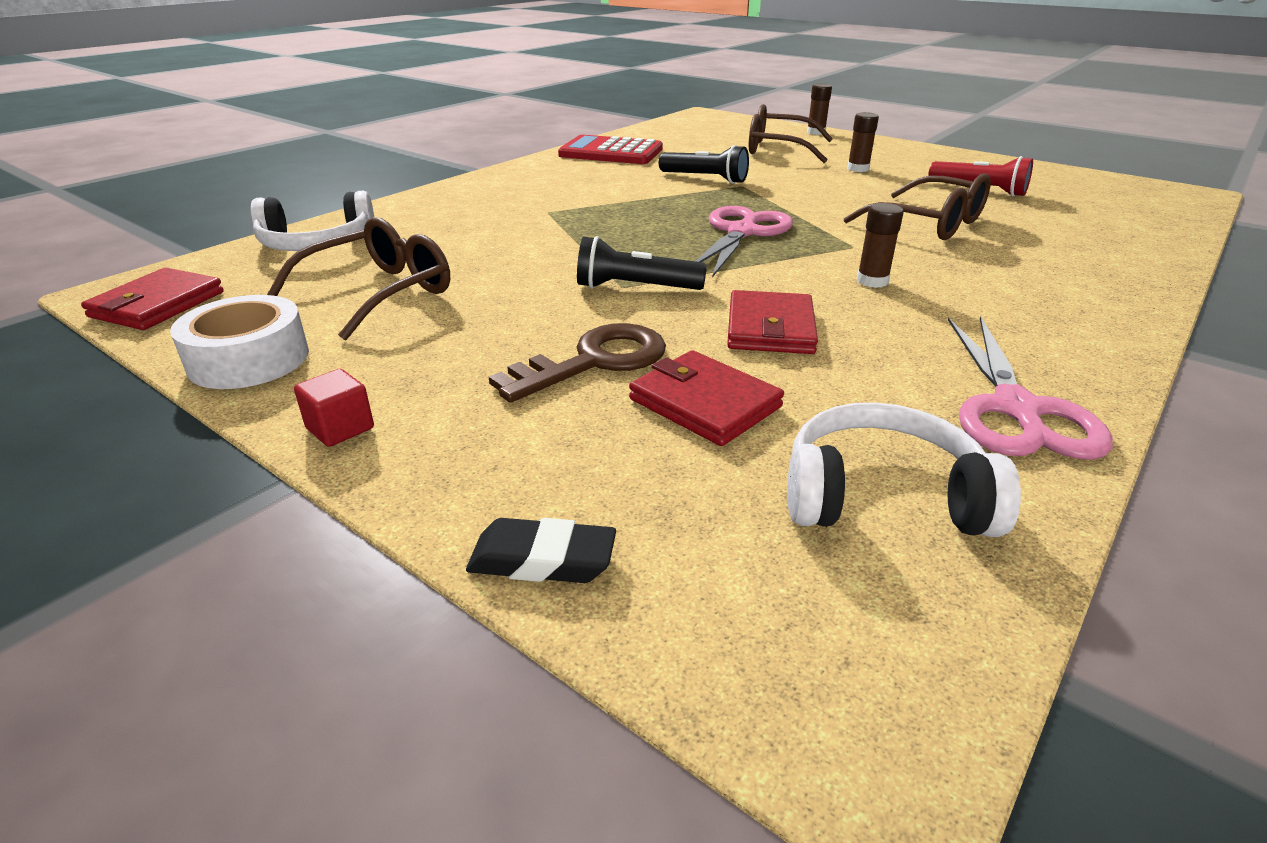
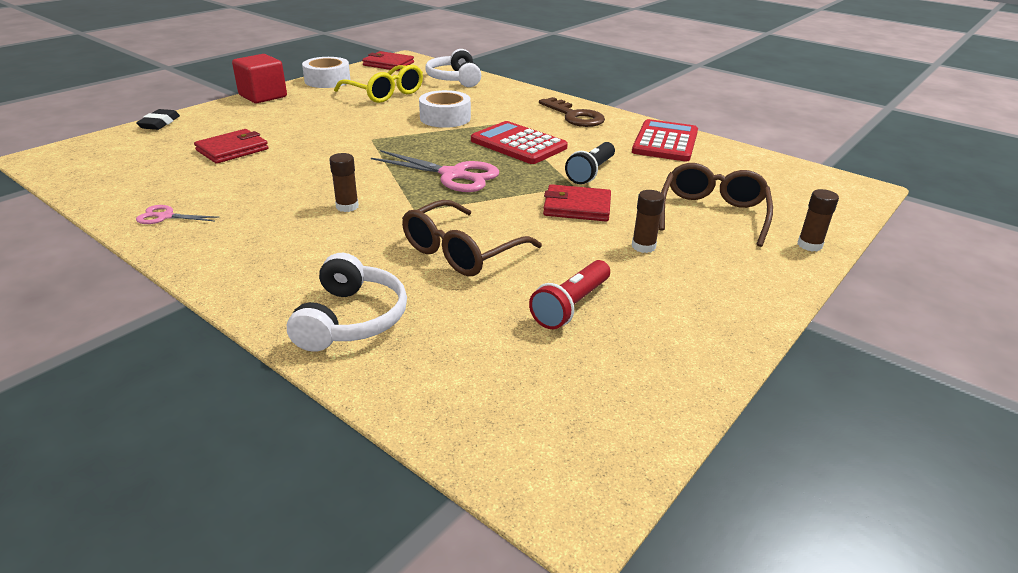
camera: 90 degrees right, 0 degrees up
(340, 428) = (263, 96): red cube -> red cube, size x1.93
(379, 293) = (385, 93): brown glasses -> yellow glasses
(526, 244) = (445, 118): none -> white tape
(594, 362) = (286, 131): brown key -> brown key (574, 116)
(629, 205) = (518, 144): none -> red calculator
(635, 287) = (368, 141): black flashlight -> none
(770, 328) = (296, 169): red wallet -> red wallet (577, 207)
(883, 496) = (135, 175): white headphones -> white headphones (351, 319)
(1016, 409) = (165, 216): pink scissors -> pink scissors, size x0.51

